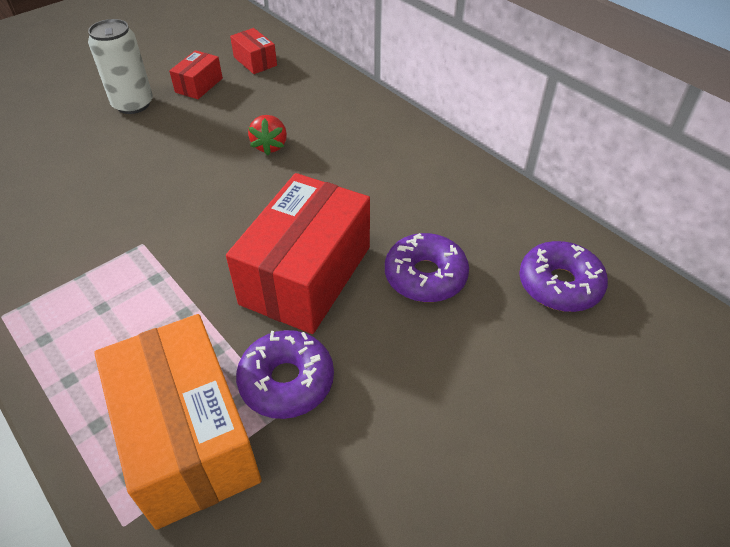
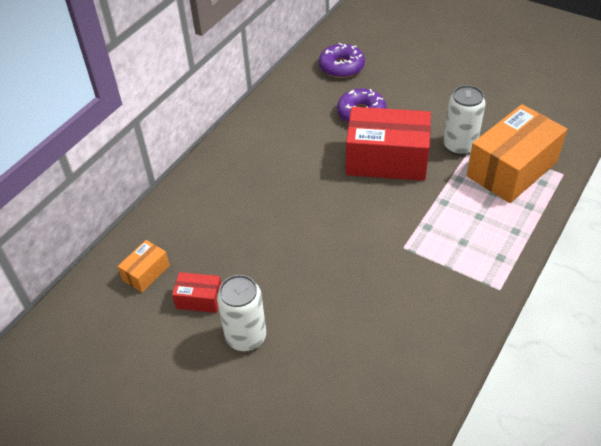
camera: 105 degrees left, 0 degrees up
(255, 61) = (146, 273): red box -> orange box
(270, 146) = (271, 218): red strawberry -> none
(286, 381) = (459, 146): purple donut -> white can

